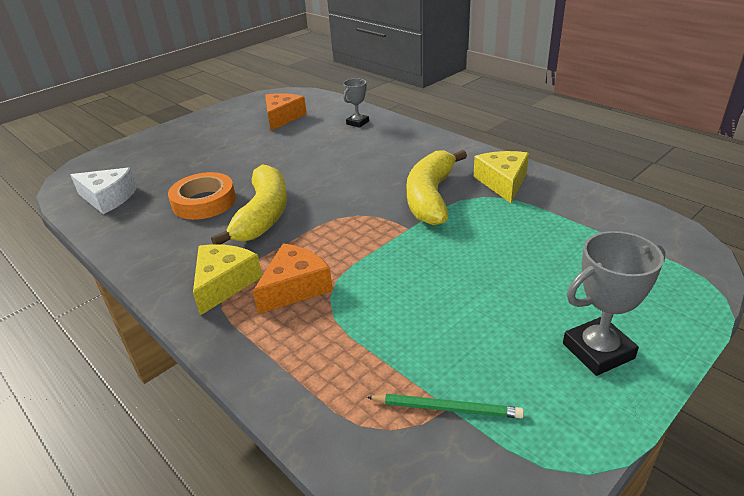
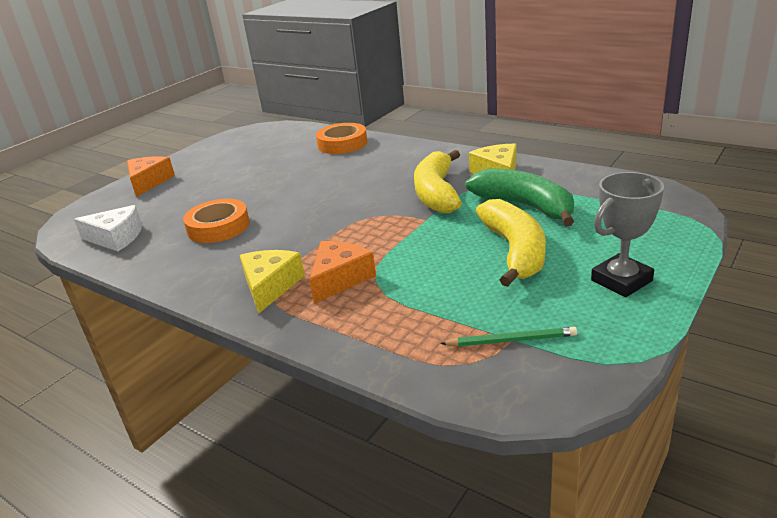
camera: 10 degrees left, 5 degrees down
(263, 215) = (283, 229): yellow banana -> yellow banana (515, 251)
(282, 118) = (265, 149): orange cheese -> orange cheese (149, 182)
(357, 123) = (342, 144): grey trophy -> orange tape
(519, 229) = (525, 206): none -> green banana

